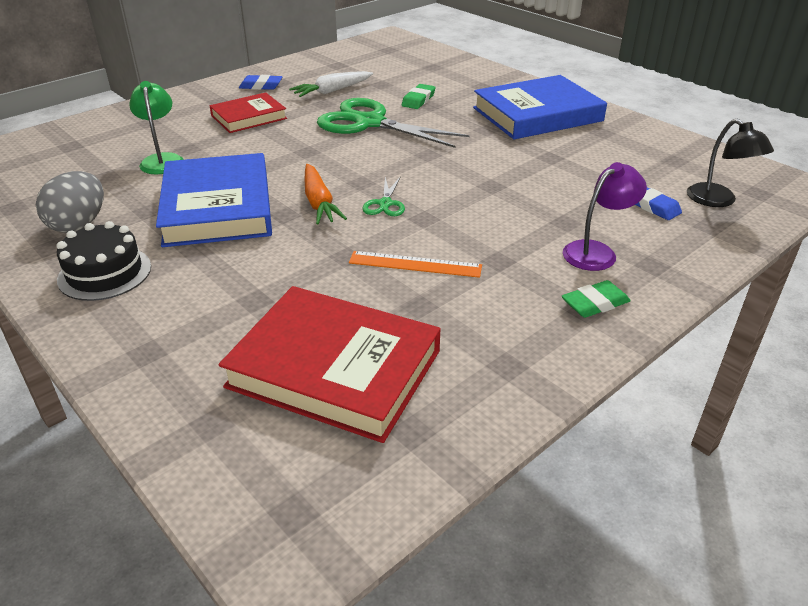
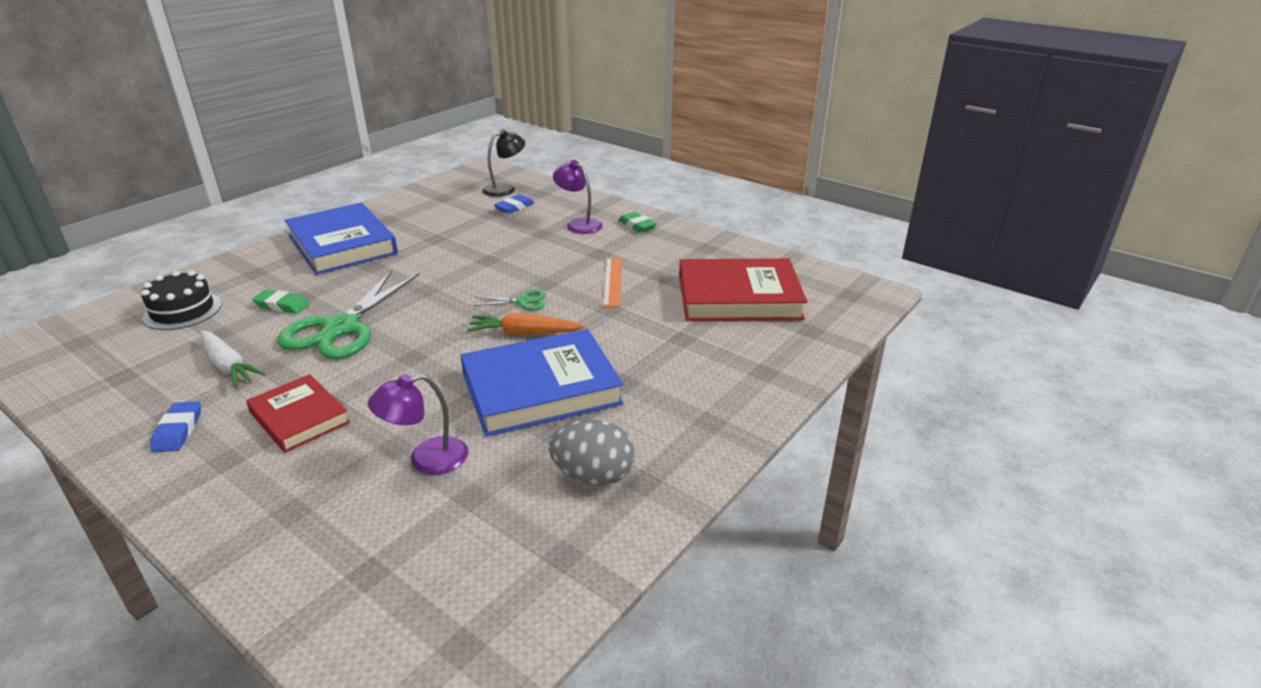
camera: 100 degrees left, 5 degrees down
(105, 273) = (675, 426): black cake -> black cake (182, 311)
(162, 160) = (426, 459): green lamp -> purple lamp
(319, 202) = (524, 333): orange carrot -> orange carrot turned 150 degrees counterclockwise
(335, 368) = (739, 297): red book -> red book turned 75 degrees clockwise

